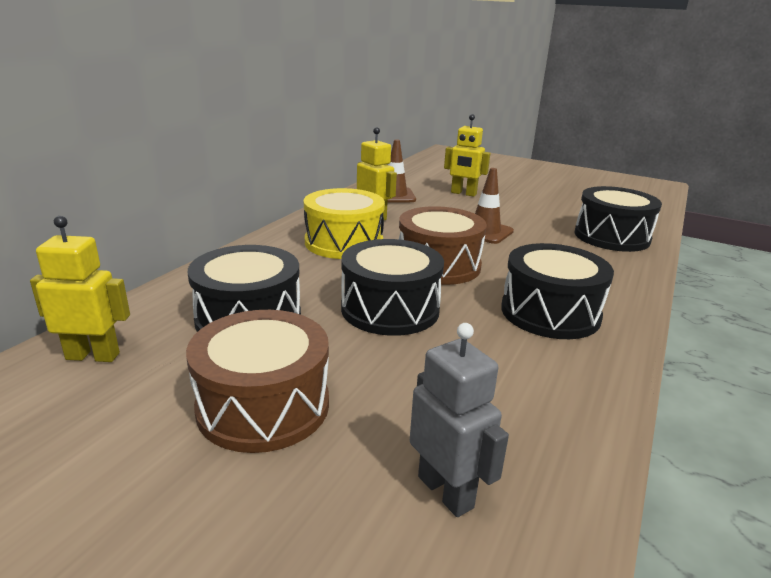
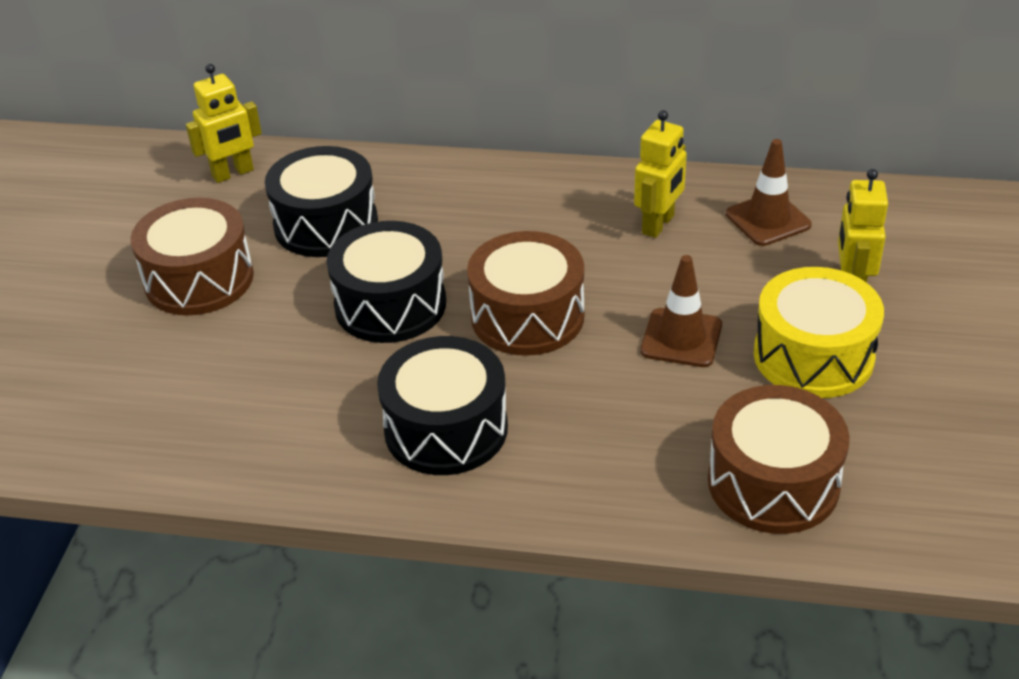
camera: 75 degrees right, 15 degrees up
(93, 356) = (233, 173): yellow robot -> yellow robot turned 75 degrees clockwise
(344, 242) = (546, 226): yellow drum -> yellow drum (813, 356)
(446, 491) = (129, 396): grey robot -> none
(611, 237) = (773, 483): black drum -> brown drum

